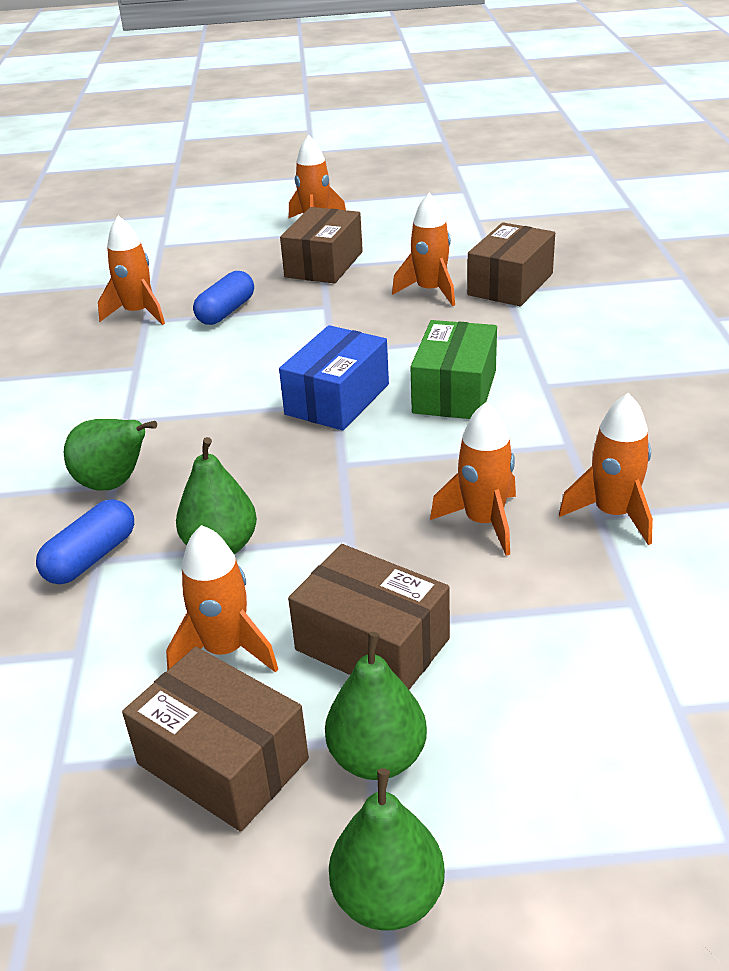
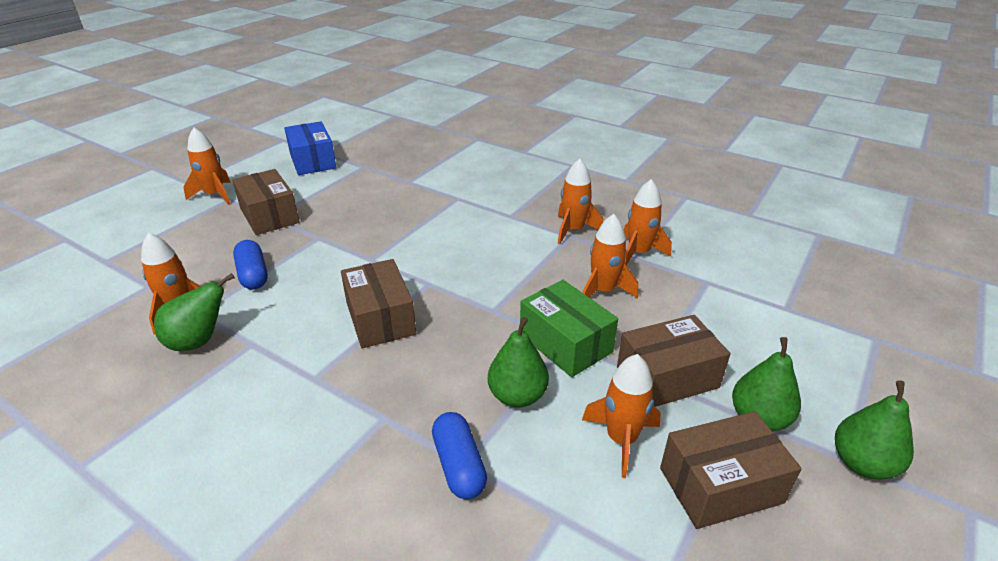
camera: 55 degrees left, 0 degrees up
(114, 484) = (385, 416): green pear -> green pear (199, 341)
(337, 399) = (426, 281): blue box -> blue box (313, 161)
(430, 291) = (367, 200): orange rocket -> orange rocket (573, 230)
(454, 391) = (478, 242): green box -> green box (565, 343)
(510, 284) = (404, 177): brown box -> brown box (380, 318)

